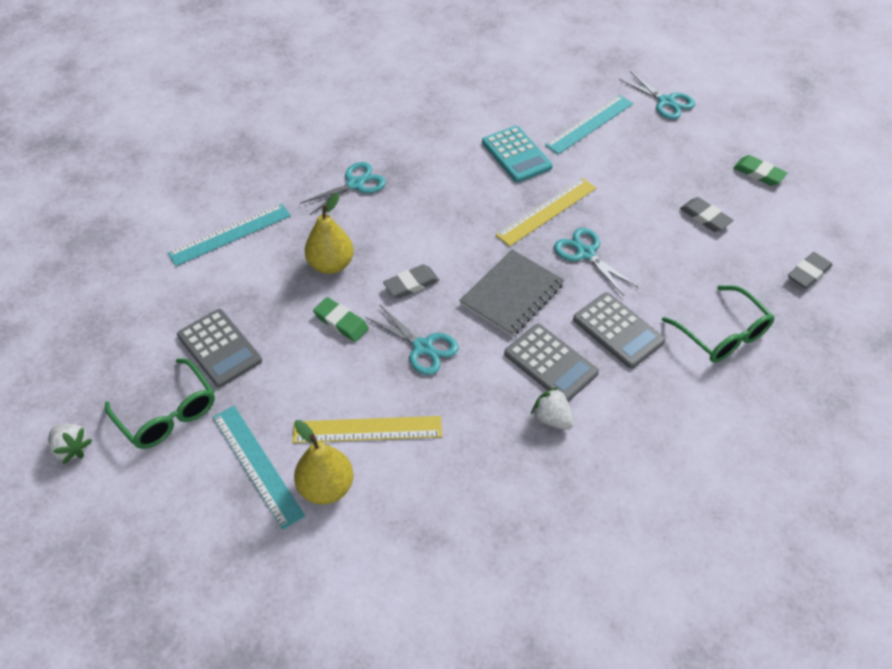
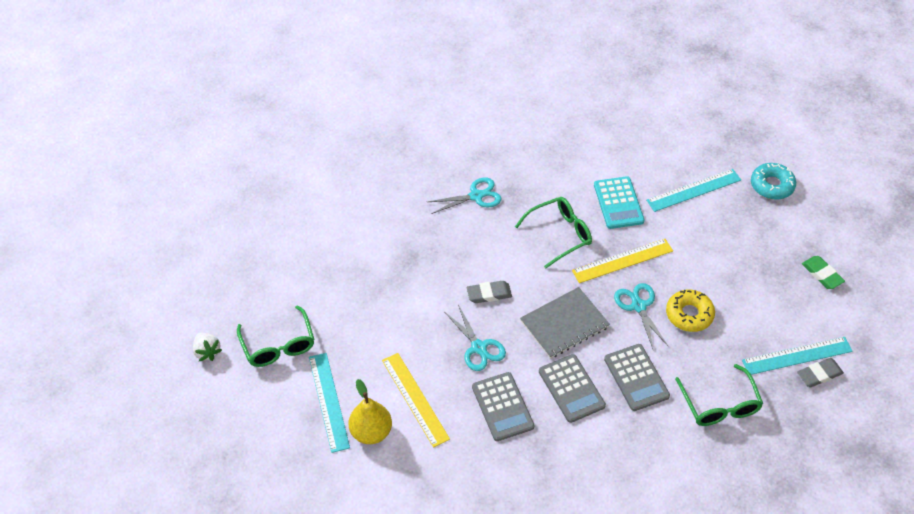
camera: 20 degrees right, 0 degrees up
(219, 348) = (329, 305): grey calculator -> grey calculator (502, 407)
(230, 234) = (365, 214): turquoise ruler -> turquoise ruler (797, 355)
(331, 264) = (433, 261): yellow pear -> none
(341, 322) = (424, 310): green eraser -> none
(367, 430) = (415, 399): yellow ruler -> yellow ruler turned 45 degrees clockwise
(466, 201) = (560, 234): none -> green glasses
(551, 418) = (554, 431): white strawberry -> none
(644, 248) = (689, 314): none -> yellow donut
(666, 102) = (772, 185): turquoise scissors -> turquoise donut
(705, 217) = (754, 302): grey eraser -> none

